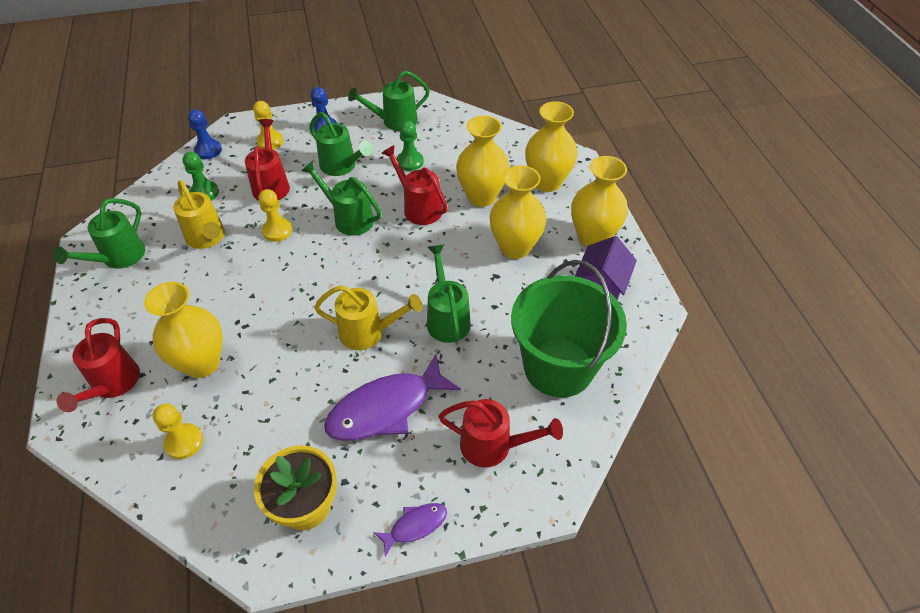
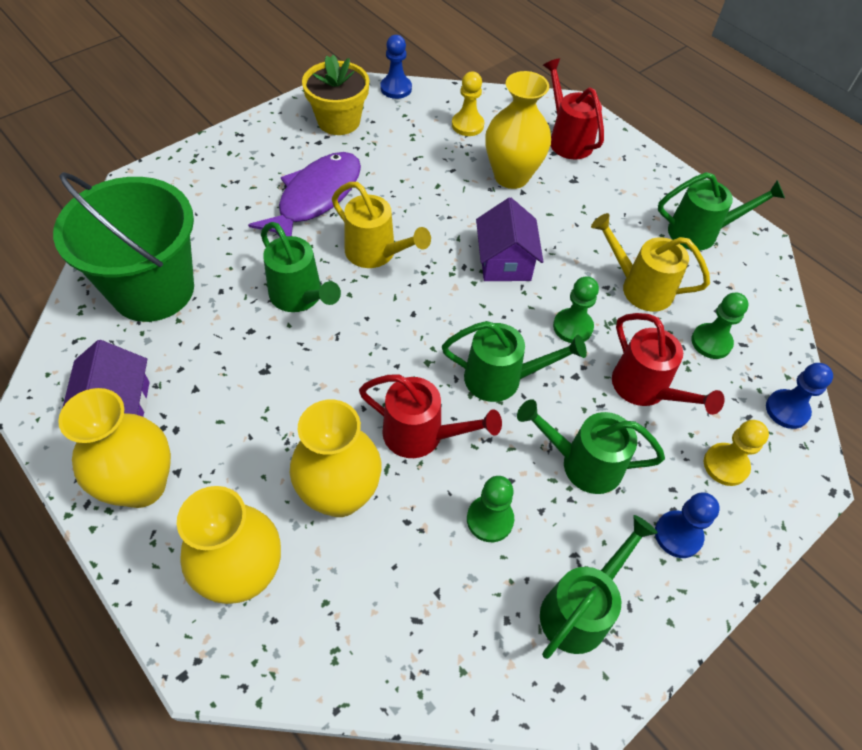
camera: 150 degrees right, 5 degrees up
(118, 258) = (701, 232): green watering can -> green watering can turned 90 degrees clockwise
(209, 534) = (396, 88): none -> blue pawn
(277, 230) = (572, 327): yellow pawn -> green pawn
(279, 289) = (505, 262): none -> purple house
(369, 332) = (376, 254): yellow watering can -> yellow watering can turned 120 degrees counterclockwise
(415, 526) = (244, 135): purple fish -> none
(493, 446) = (199, 202): red watering can -> none
(515, 247) = (254, 422): yellow vase -> none

